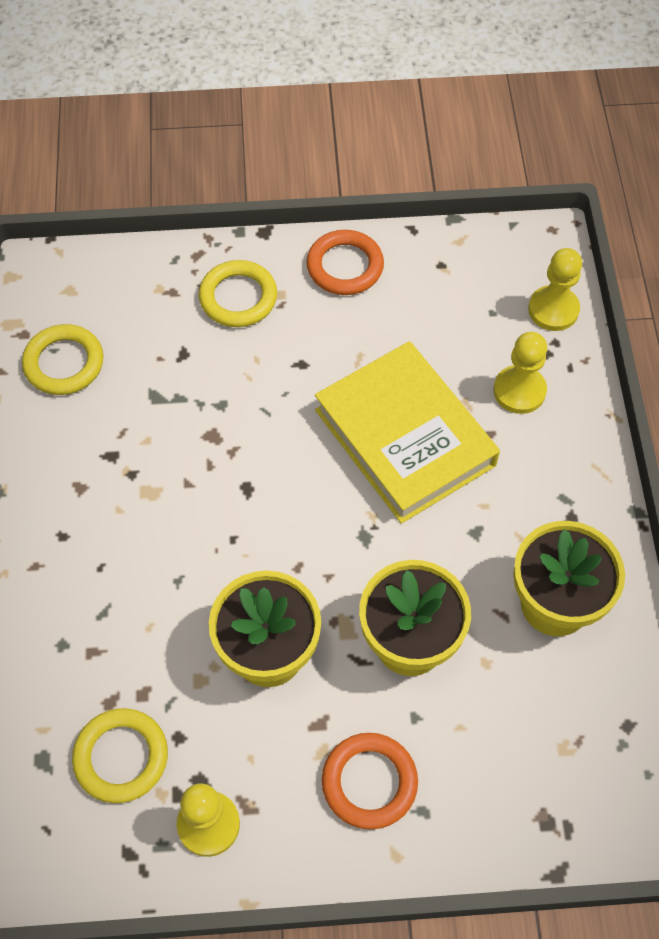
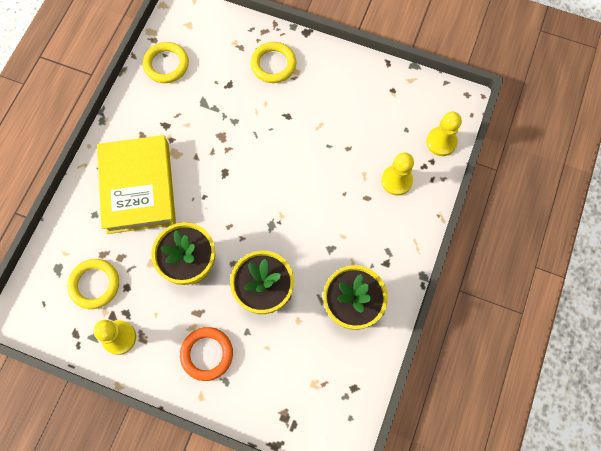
camera: 25 degrees right, 10 degrees up
(345, 266) = (339, 70): orange ring -> none
(405, 437) = (321, 180): yellow book -> yellow book (138, 187)

